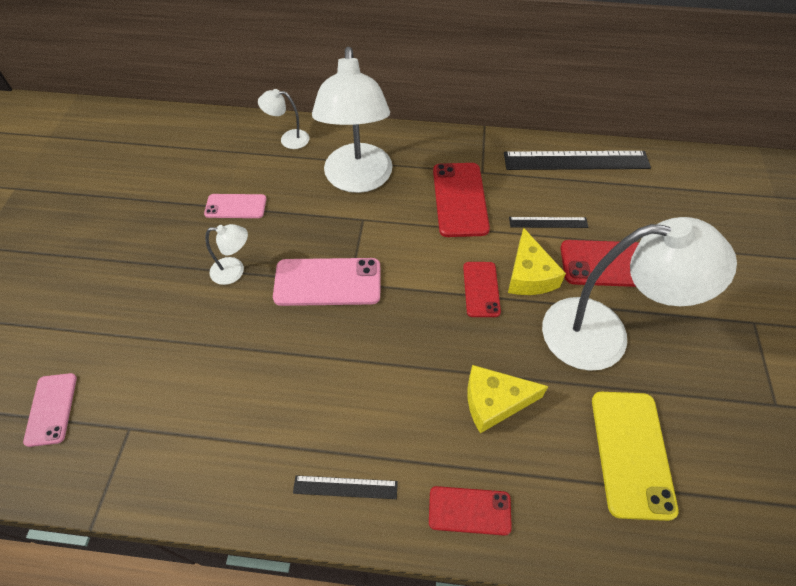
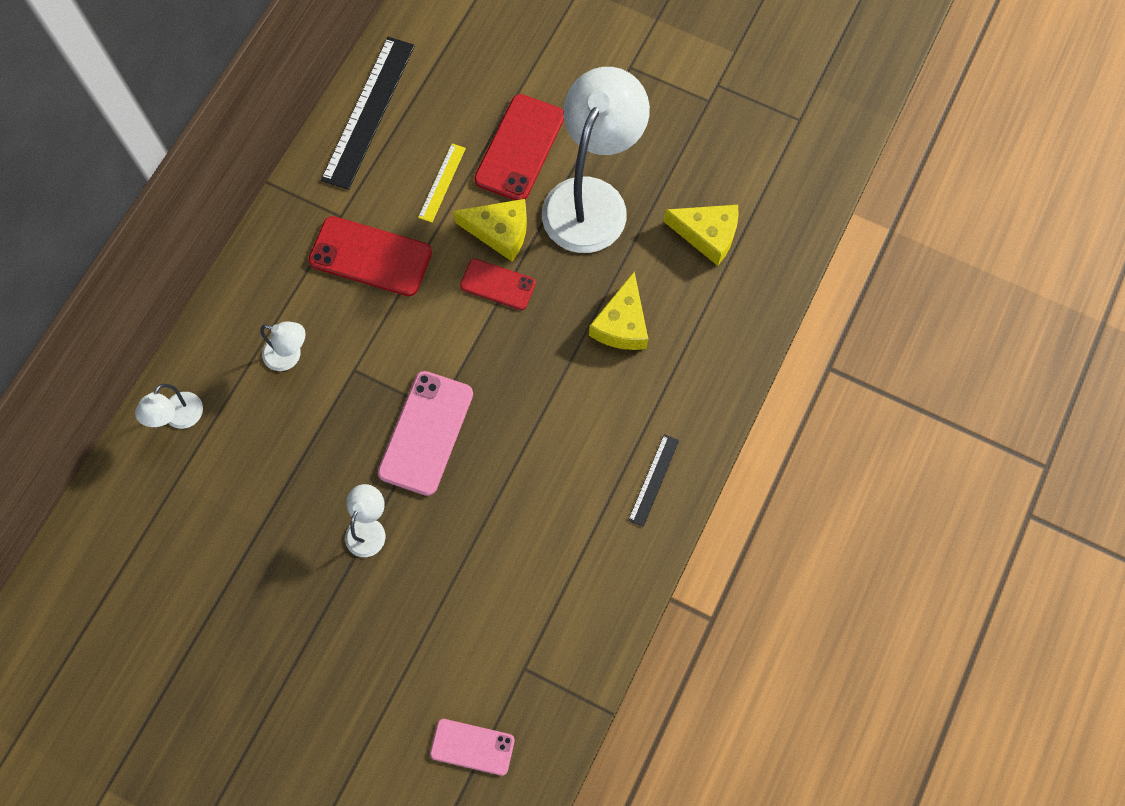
camera: 70 degrees left, 15 degrees up
(235, 206) = (269, 508): pink phone -> none
(358, 180) = (290, 356): white lamp -> white lamp, size x0.43
(469, 510) = (708, 384): red phone -> none
(548, 222) = (442, 182): black ruler -> yellow ruler
(631, 453) = (707, 235): yellow phone -> yellow cheese

